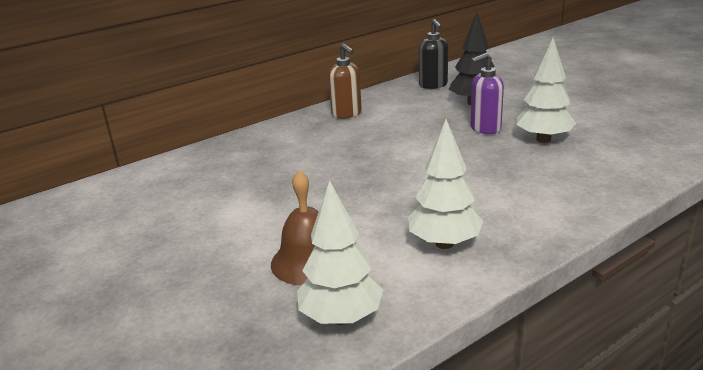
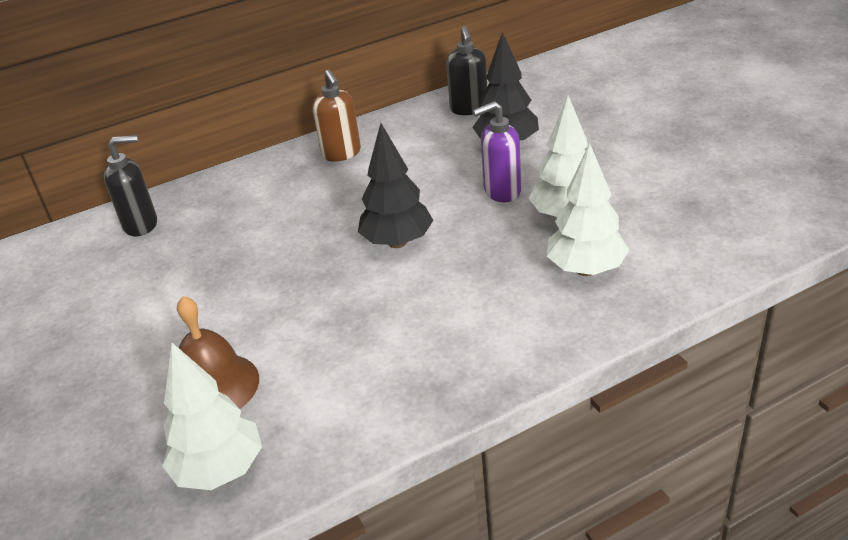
camera: 10 degrees right, 10 degrees up
(199, 164) = (141, 225): none -> black soap dispenser
(419, 162) = (397, 242): none -> black tree
(444, 243) = (374, 375): white tree -> white tree (586, 269)

